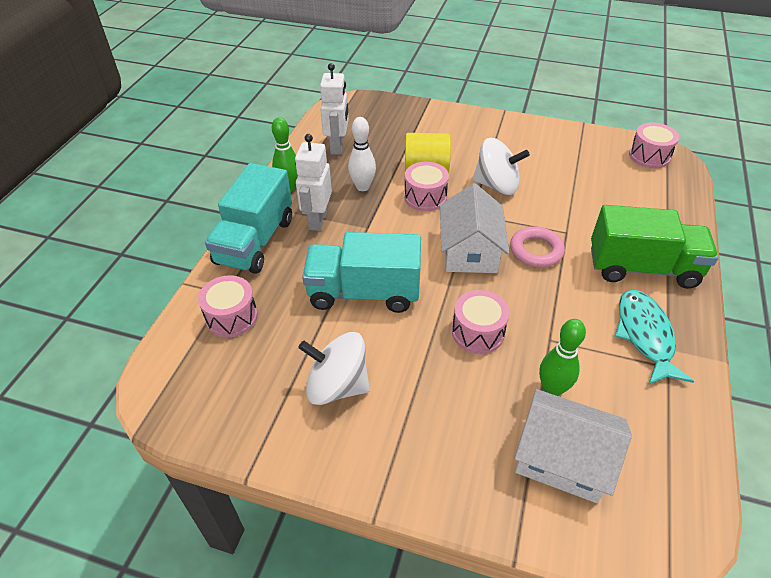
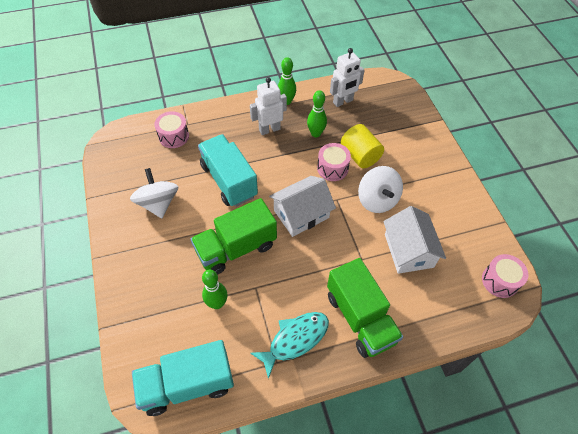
camera: 55 degrees right, 10 degrees up
(255, 241) = (232, 113): turquoise truck -> turquoise truck (187, 384)
(362, 187) = (316, 133): white bowling pin -> green bowling pin
(478, 332) = (236, 248): pink drum -> green truck
(536, 250) = (329, 249): pink ring -> none
(562, 458) = (172, 327): white house -> white house (408, 250)

